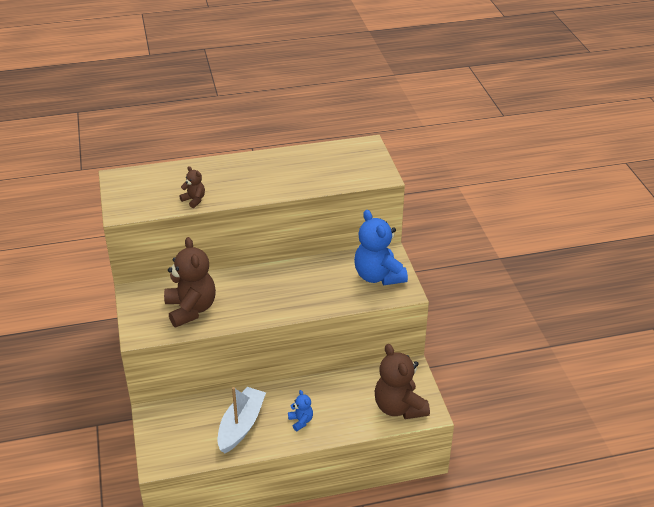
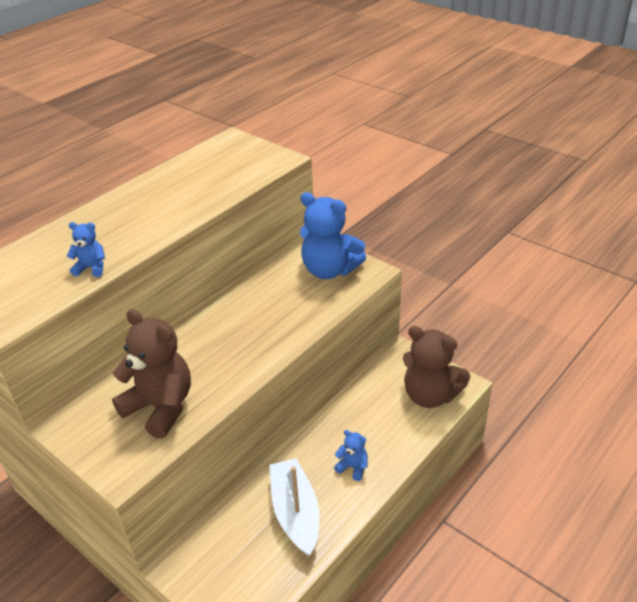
camera: 35 degrees left, 0 degrees up
(194, 200) = (91, 268): brown teddy bear -> blue teddy bear

